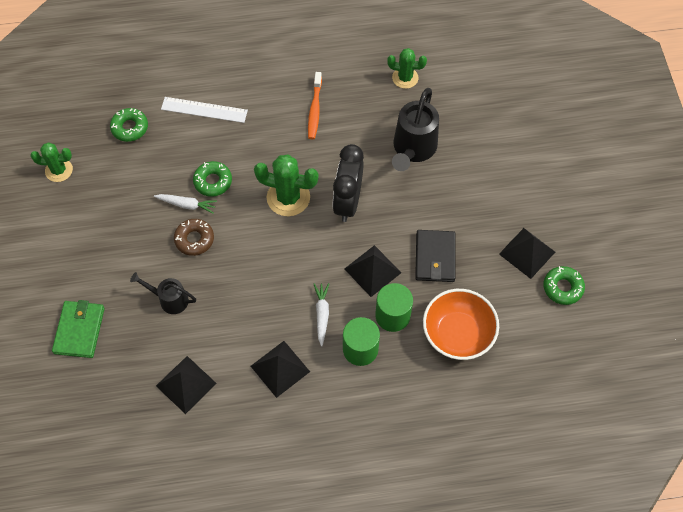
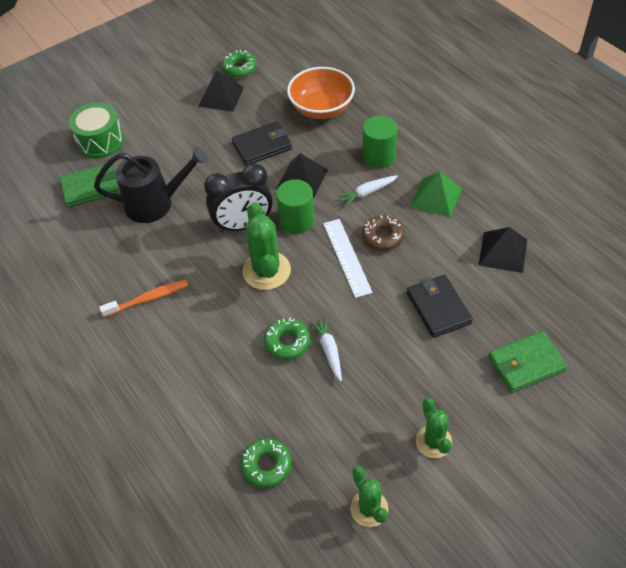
camera: 115 degrees left, 10 degrees down
(169, 299) = (438, 308): black watering can -> black wallet
(194, 239) = (362, 322): brown donut -> brown donut (382, 237)
(204, 110) = (200, 401): white ruler -> white ruler (347, 257)
(280, 368) = (436, 197): black pyramid -> green pyramid
(392, 315) = (334, 150): green cylinder -> green cylinder (297, 220)
(405, 78) = (70, 244): green cactus -> green cactus (433, 441)
(461, 109) = (90, 187): none -> green wallet
(518, 134) = (100, 141): none -> green drum

